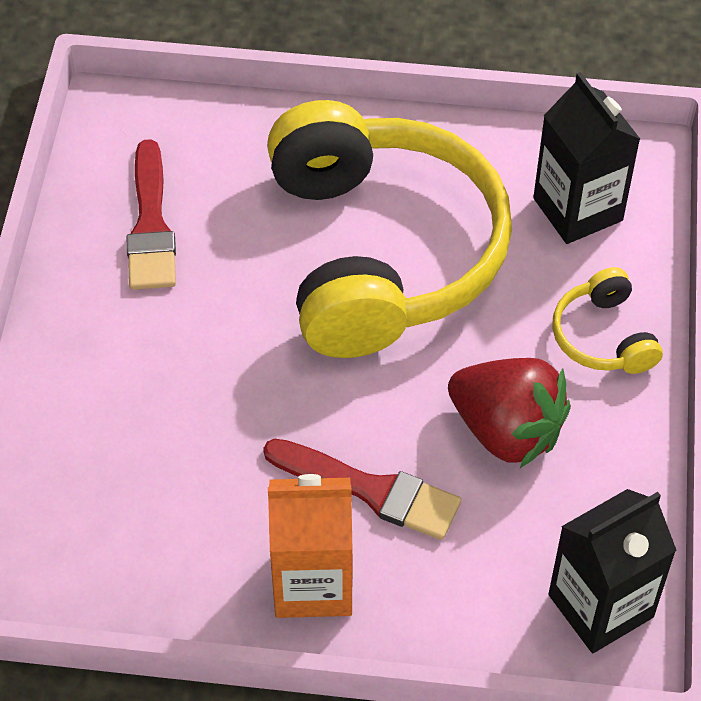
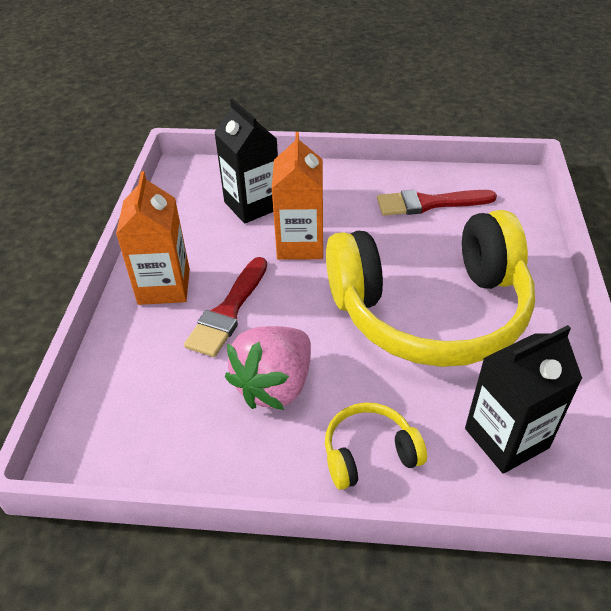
camera: 90 degrees right, 10 degrees down
(230, 398) = (300, 244): none -> orange carton
(506, 430) = (275, 385): red strawberry -> pink strawberry
(600, 606) = (116, 443): black carton -> black carton (252, 205)

